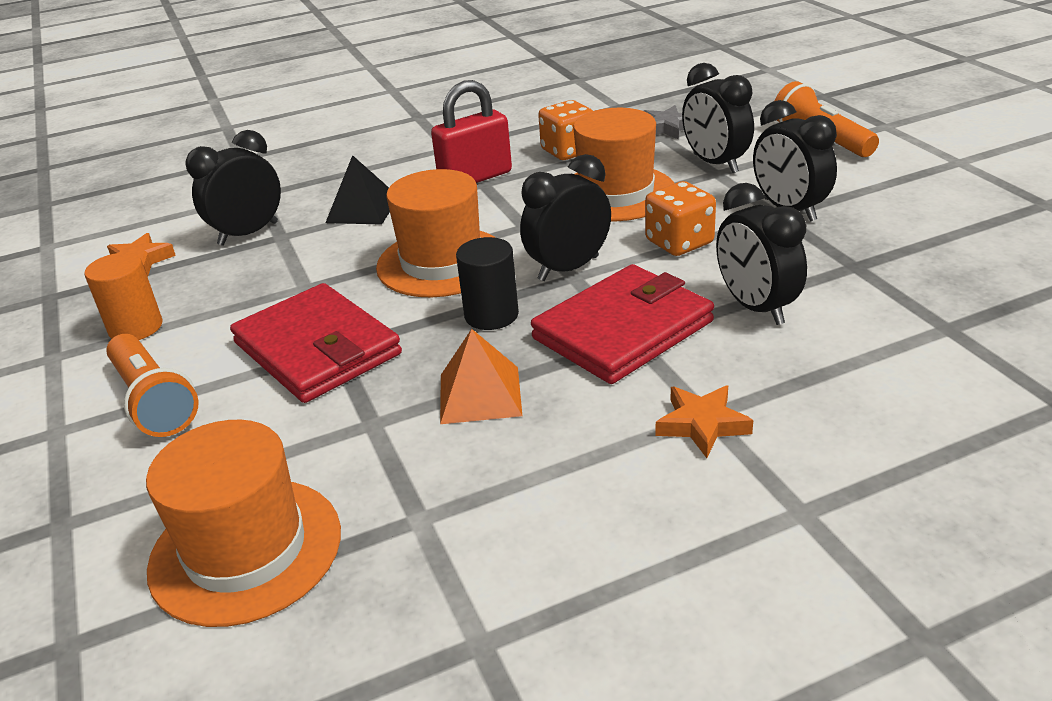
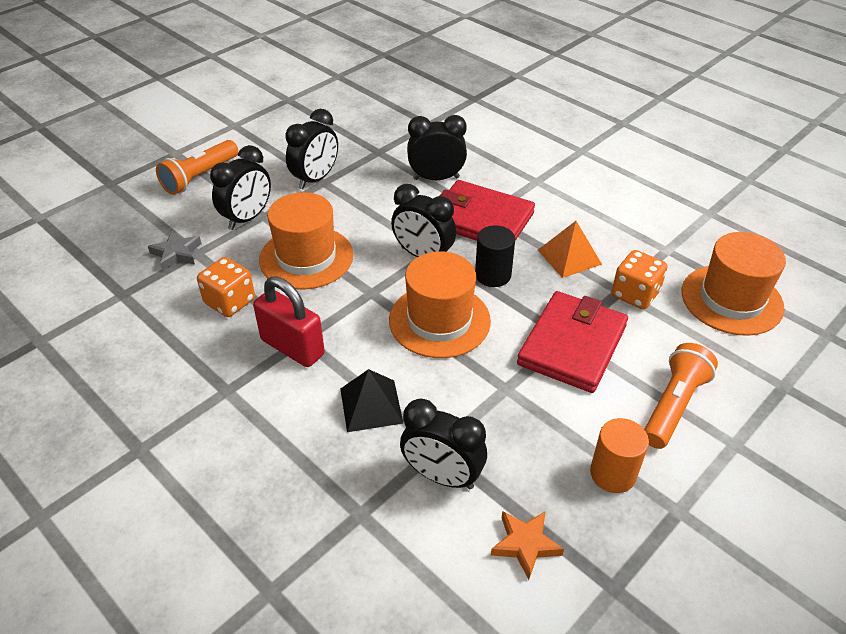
camera: 115 degrees left, 10 degrees up
(679, 242) = (372, 215): orange dice -> orange dice (635, 294)
(702, 424) = (545, 181): orange star -> none
(755, 307) = (436, 178): black clock -> black clock turned 135 degrees counterclockwise

